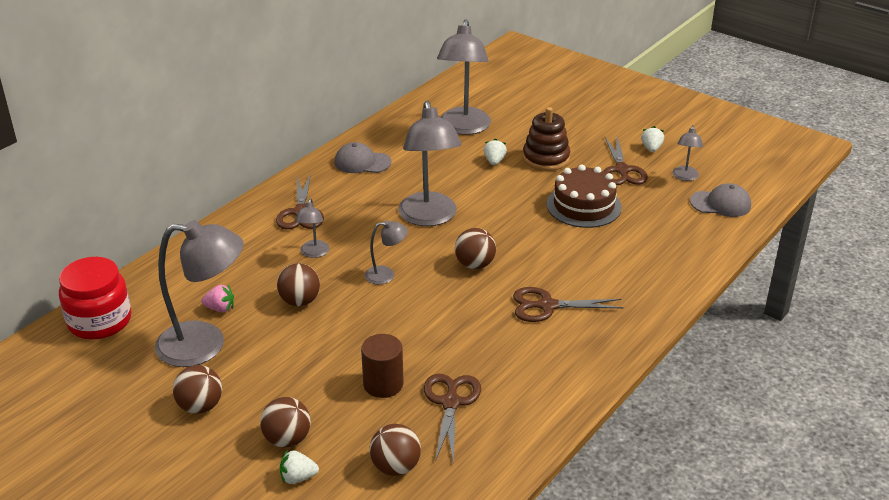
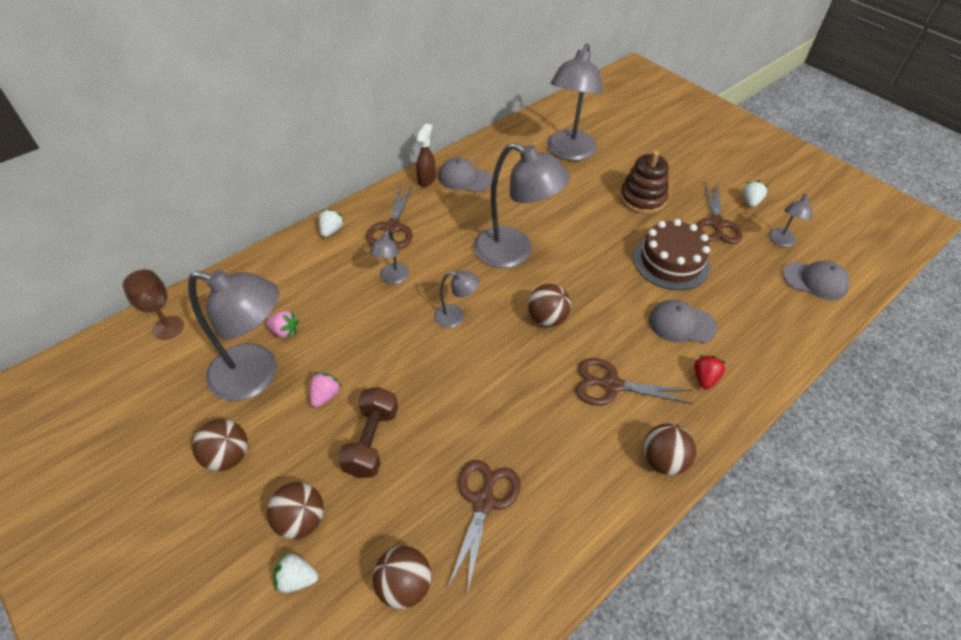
camera: 10 degrees right, 15 degrees up
(100, 321) = (168, 327): red jar -> brown goblet
(278, 350) = (325, 395): none -> pink strawberry
(300, 301) = (363, 335): brown ball -> brown ball (663, 460)
(323, 168) = (426, 179): none -> brown spray bottle
(334, 376) = (371, 441): none -> brown dumbbell
(383, 384) = (419, 461): brown cylinder -> none
(429, 217) = (514, 252): grey lamp -> grey lamp turned 60 degrees counterclockwise
(494, 161) = (591, 195): white strawberry -> white strawberry (331, 231)
(602, 252) = (681, 324): none -> grey cap
(631, 289) = (704, 378): none -> red strawberry

